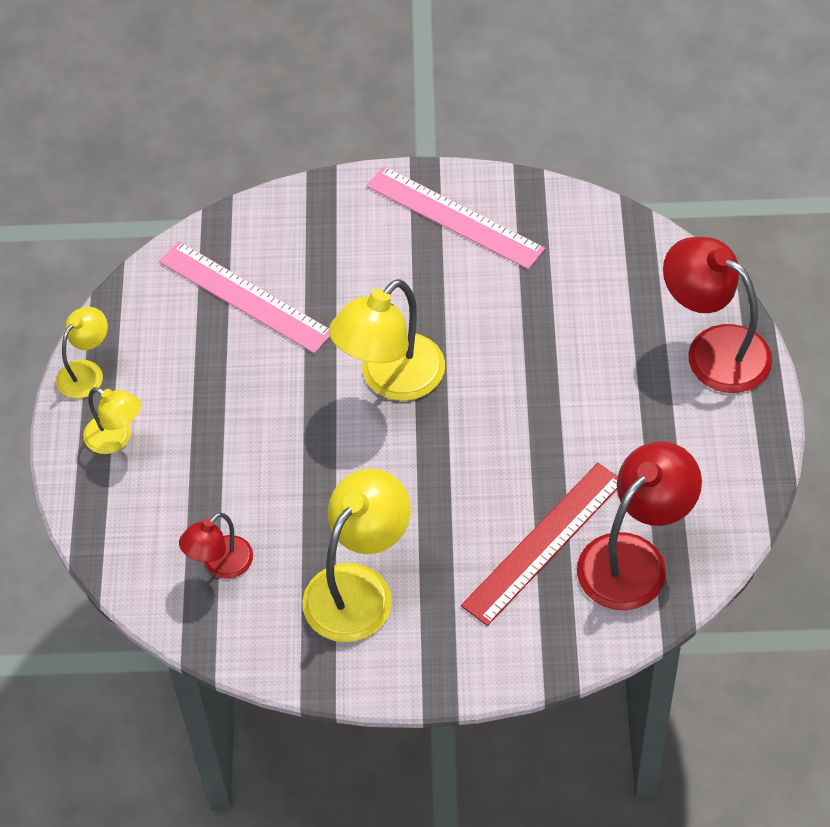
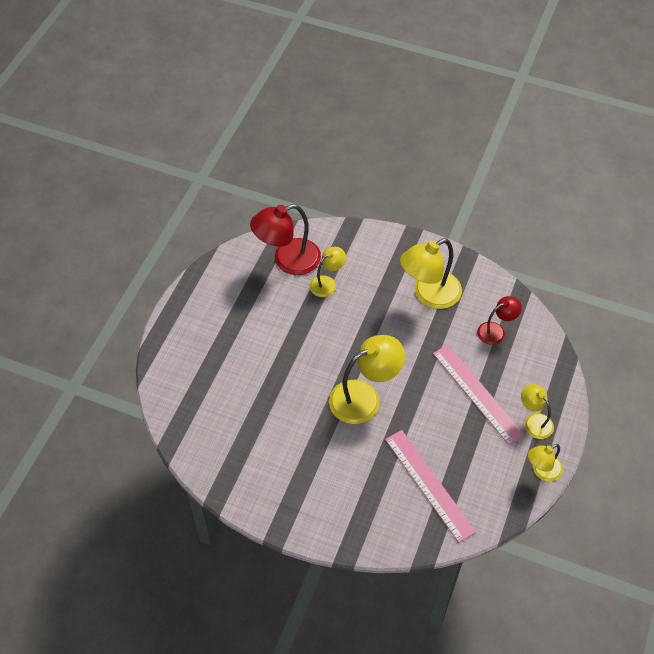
camera: 160 degrees left, 0 degrees up
(454, 217) = (277, 489): pink ruler -> pink ruler (477, 393)
(543, 543) = (327, 283): red ruler -> yellow lamp
(713, 349) = (180, 347): red lamp -> none

